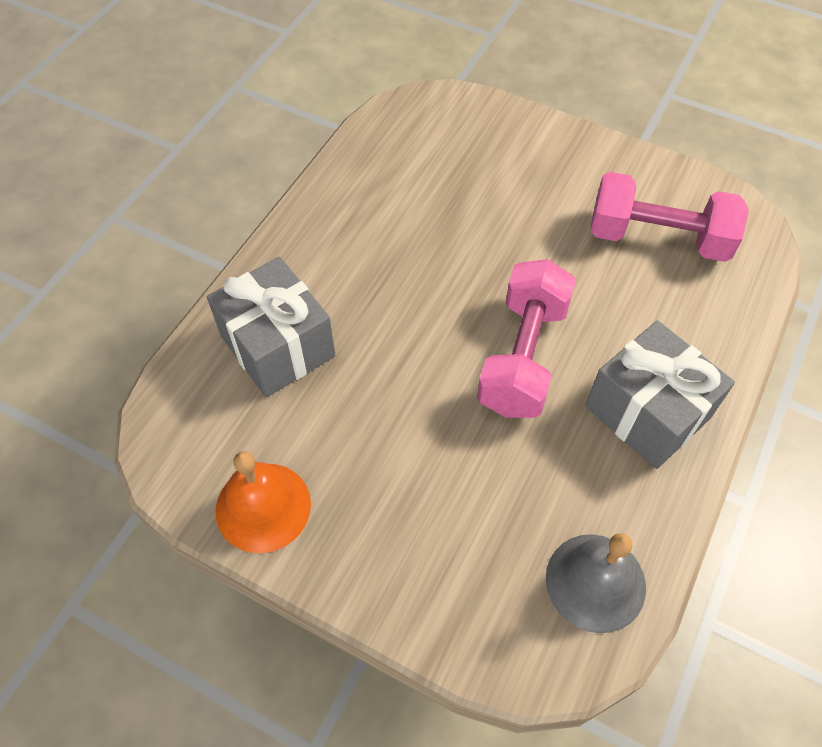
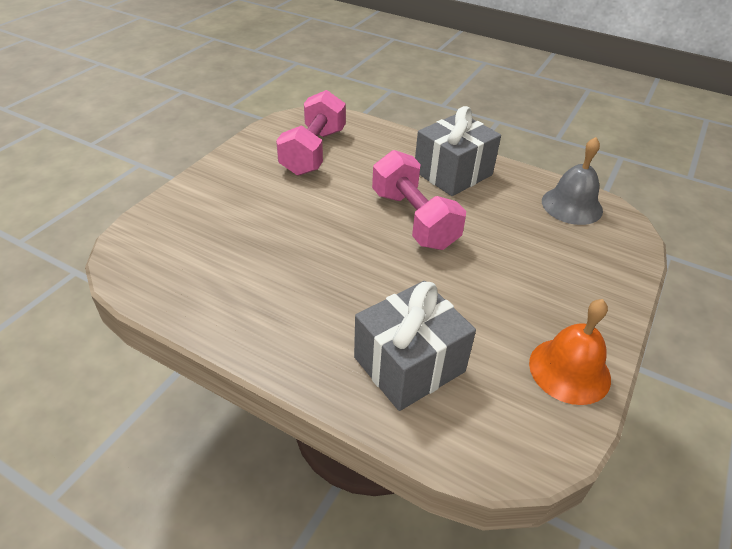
camera: 90 degrees left, 15 degrees down
(523, 357) = (414, 219): pink dumbbell -> pink dumbbell turned 45 degrees clockwise

